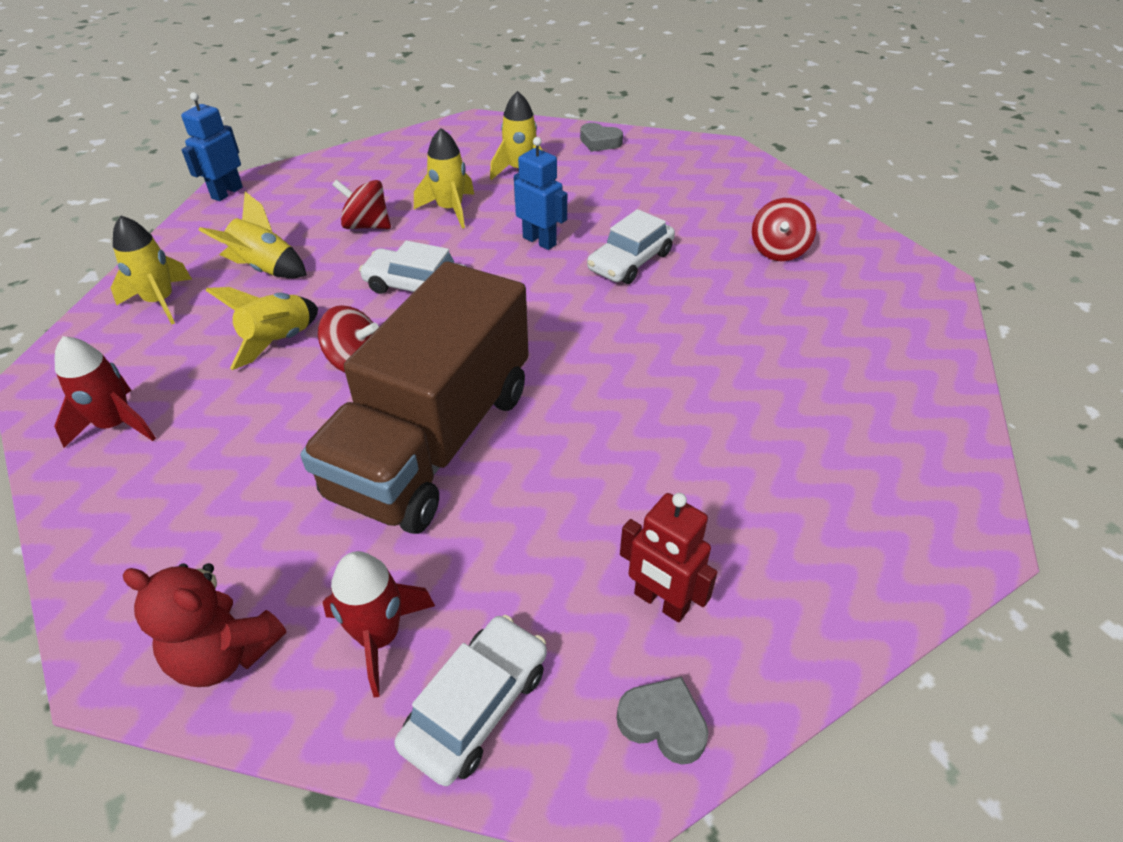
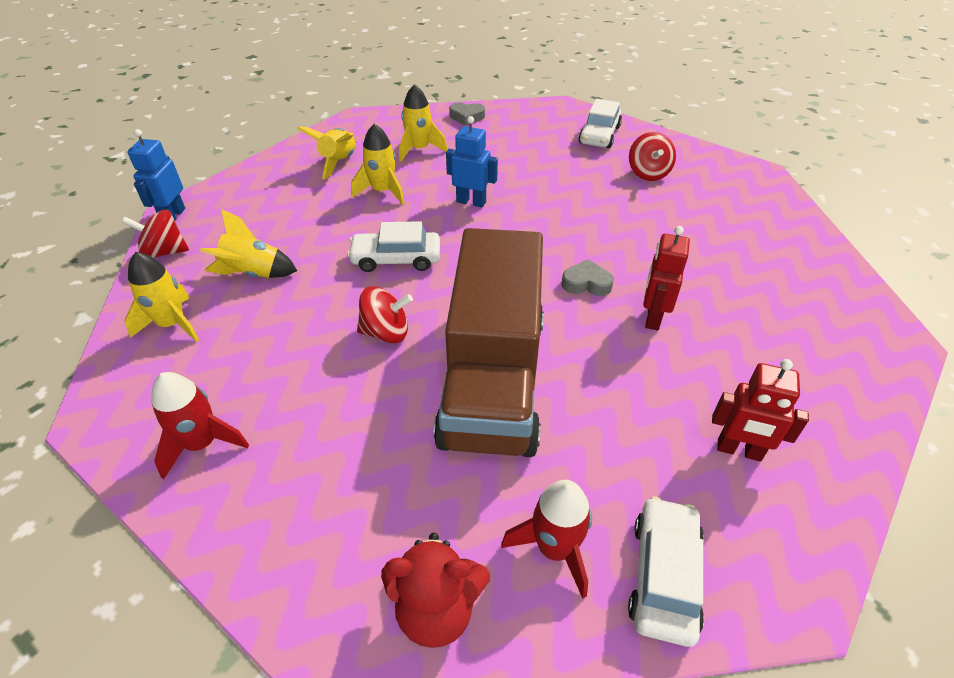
camera: 20 degrees left, 0 degrees up
(279, 341) = (307, 332): yellow rocket -> yellow rocket (339, 162)
(366, 226) = (320, 219): red spinning top -> red spinning top (164, 252)
(630, 261) = (549, 203): white car -> white car (599, 135)
(663, 422) = (652, 317): none -> red robot
(663, 723) = (799, 538): grey heart -> grey heart (586, 283)

